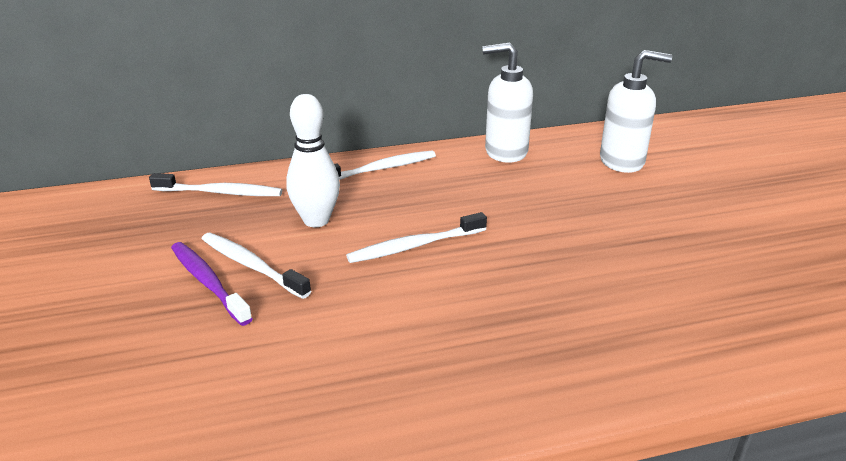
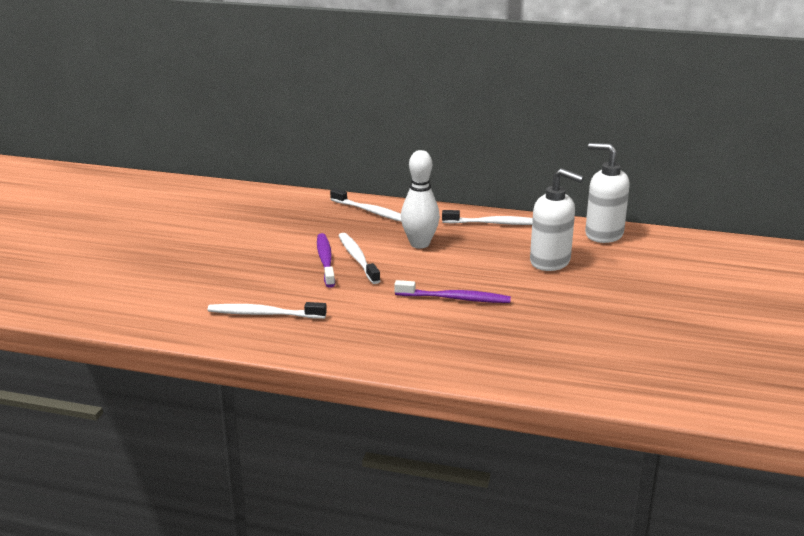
camera: 30 degrees right, 5 degrees down
(414, 246) = (470, 275): white toothbrush -> white toothbrush (264, 314)
(425, 286) = (455, 298): none -> purple toothbrush
(622, 161) = (694, 264): white soap dispenser -> white soap dispenser (550, 262)

